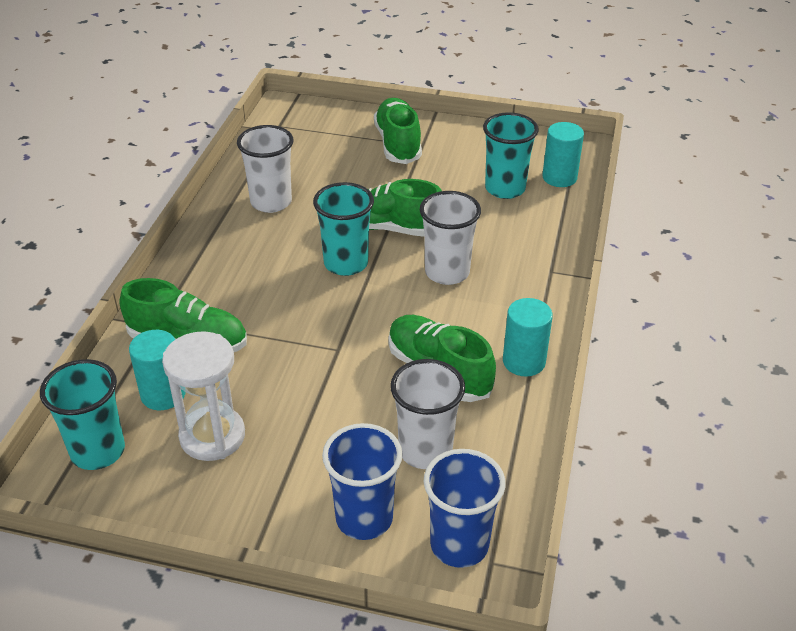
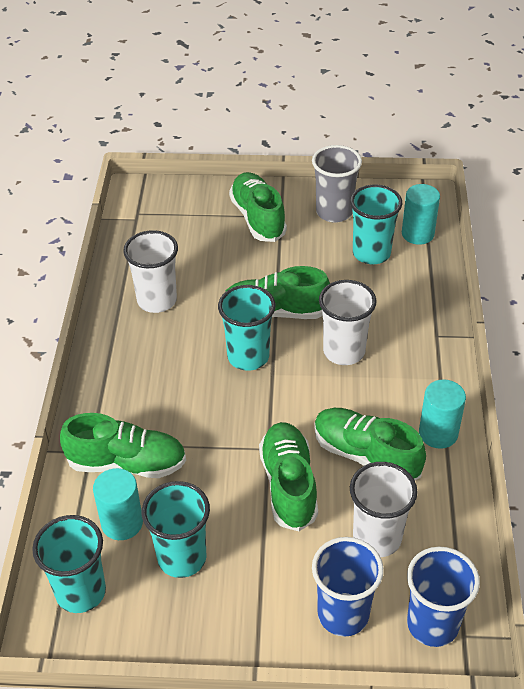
camera: 10 degrees left, 5 degrees up
(212, 436) = (182, 557): white hourglass -> turquoise cup
(347, 386) = (288, 485): none -> green shoe
(478, 148) = (334, 212): none -> grey cup

